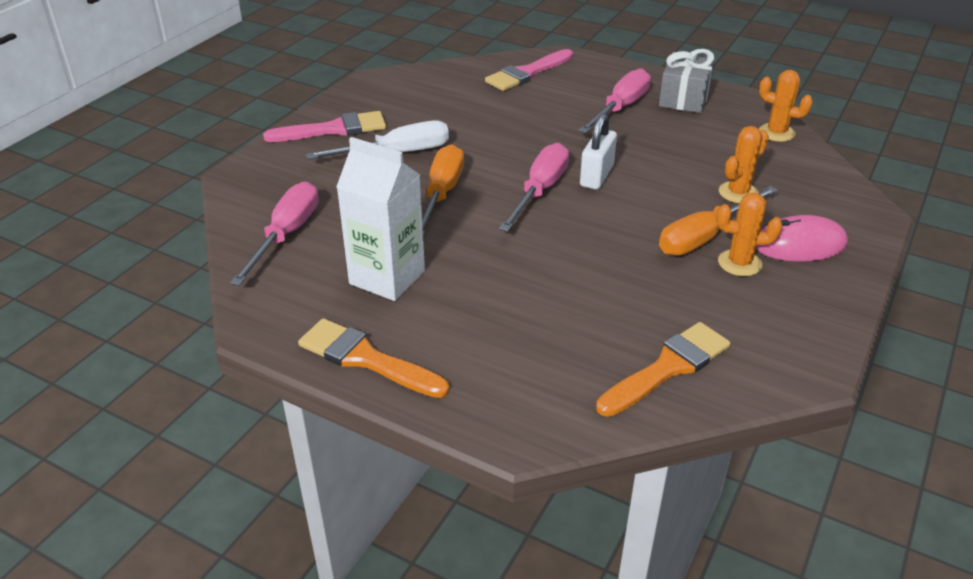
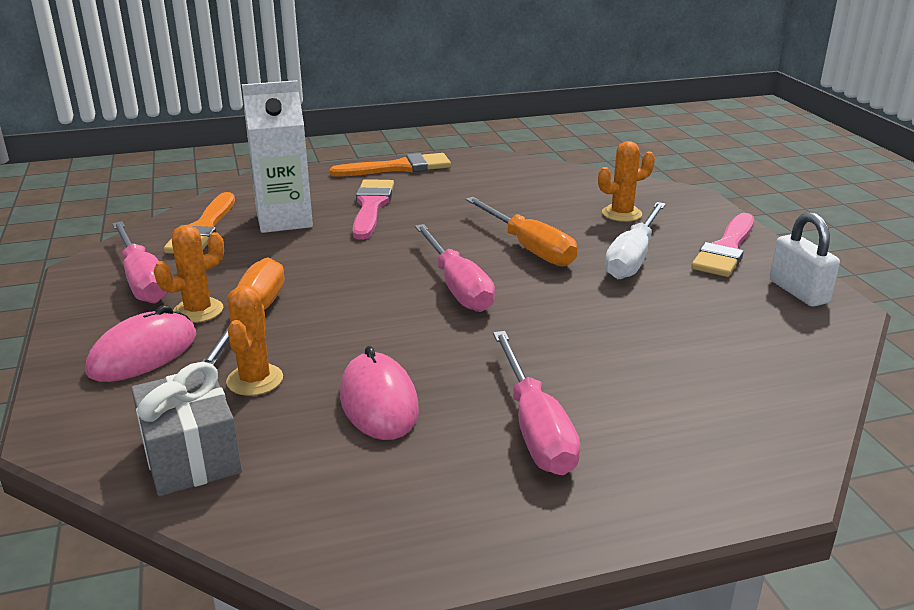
camera: 135 degrees right, 10 degrees down
(286, 235) = (569, 186): pink screwdriver -> pink screwdriver (142, 280)
(387, 277) = (459, 195): white carton -> white carton (284, 220)
(527, 73) = (739, 417): pink brush -> pink brush (371, 206)
(596, 176) = (428, 324): white padlock -> white padlock (798, 292)
(680, 150) = (378, 402): none -> pink mouse
(684, 98) = (479, 503): grey gift -> grey gift (191, 456)
(776, 133) = (272, 510): orange cactus -> orange cactus (621, 214)

